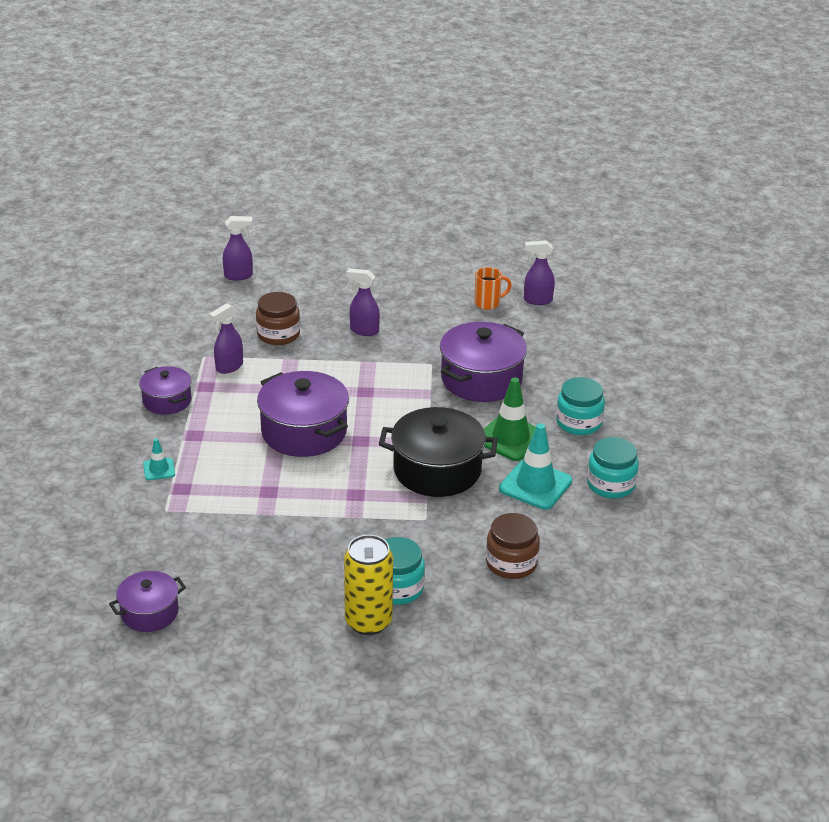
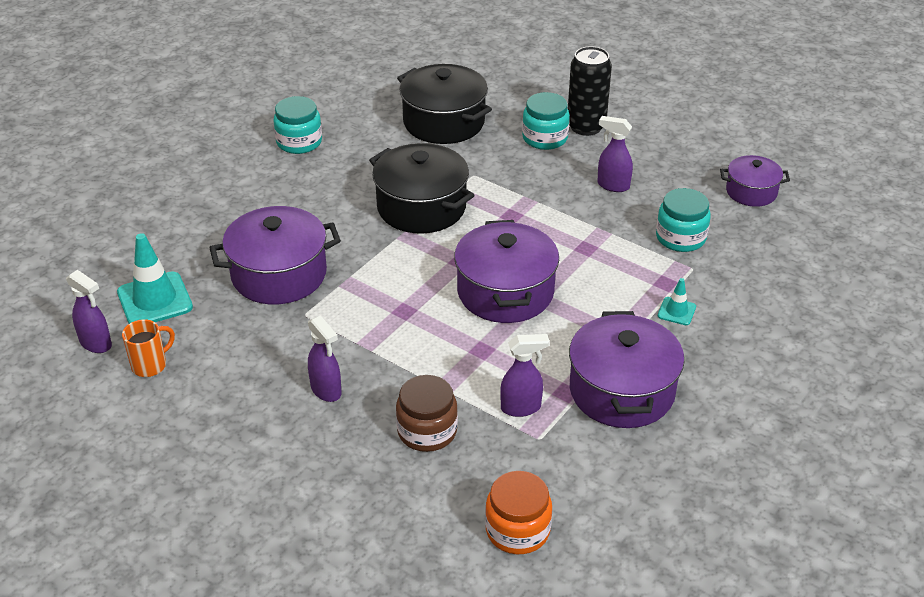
camera: 145 degrees left, 5 degrees up
(167, 401) = (621, 391): purple pot -> purple pot, size x1.72
(182, 312) = (517, 530): none -> orange jar
(239, 276) = (391, 568): purple spray bottle -> purple spray bottle (612, 185)
(368, 622) = (586, 126): yellow can -> black can
(488, 303) = (150, 365): orange mug -> orange mug turned 120 degrees clockwise
(510, 438) = (326, 208): green traffic cone -> none
(511, 563) = (444, 122): brown jar -> black pot
(535, 485) = (357, 164): turquoise traffic cone -> turquoise traffic cone (155, 300)
(579, 423) = (252, 197): turquoise jar -> turquoise jar (680, 238)

